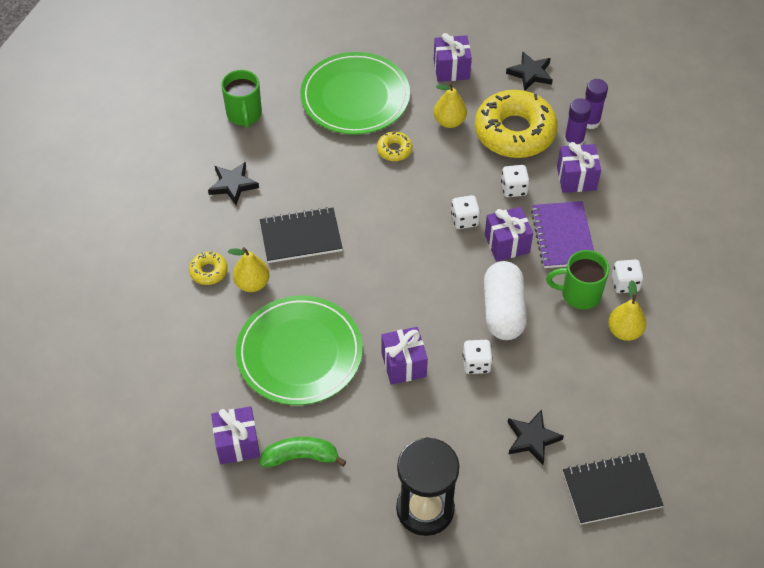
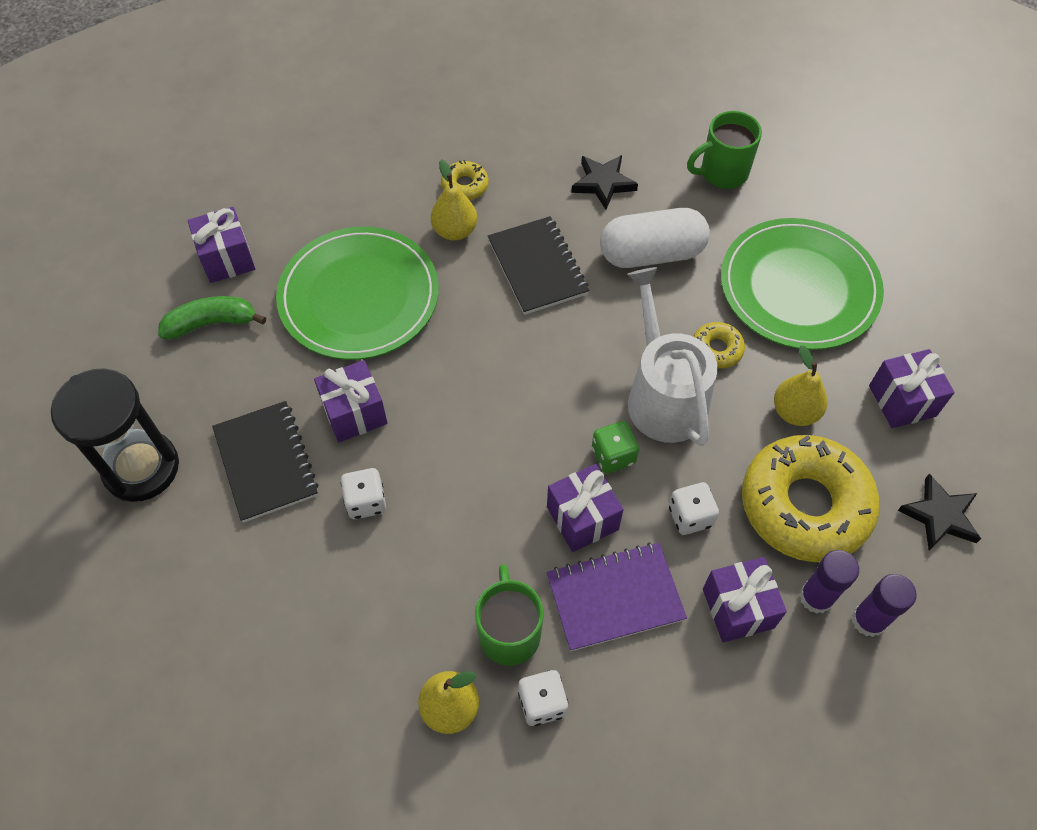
camera: 80 degrees right, 5 degrees up
(300, 457) = (211, 323): green banana -> green banana turned 90 degrees counterclockwise
(425, 185) = (663, 396): none -> white watering can
(464, 220) = (613, 456): white dice -> green dice
(503, 311) = (460, 526): white capsule -> white capsule (651, 254)
(532, 439) = (250, 588): black star -> none
(611, 490) = (171, 707): black notebook -> black notebook (266, 462)

